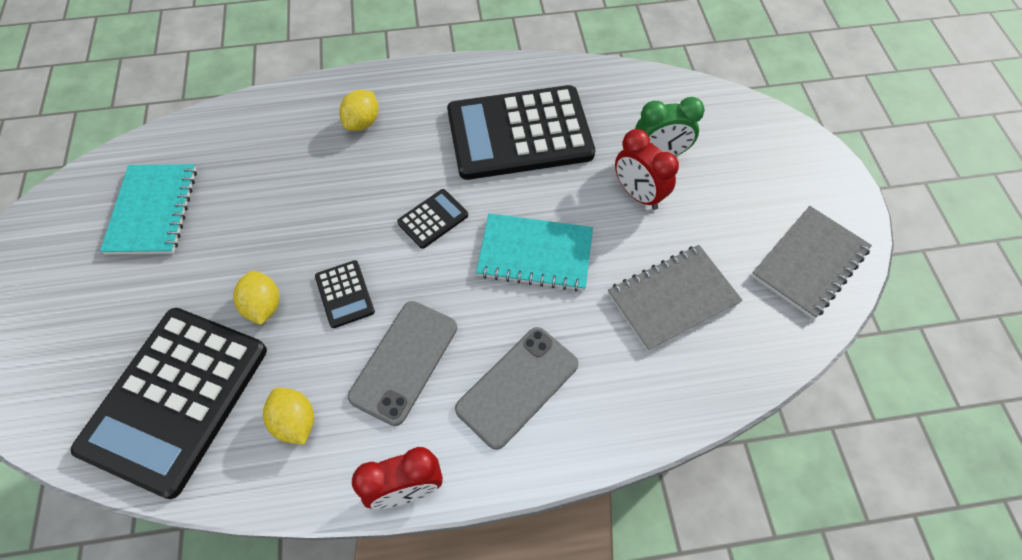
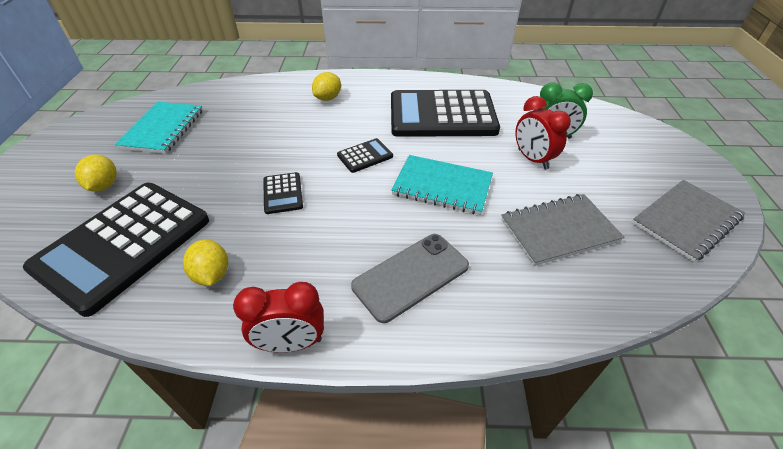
camera: 10 degrees right, 15 degrees down
(263, 306) = (217, 193): yellow lemon -> yellow lemon (104, 185)
(404, 361) = (317, 244): grey phone -> none

